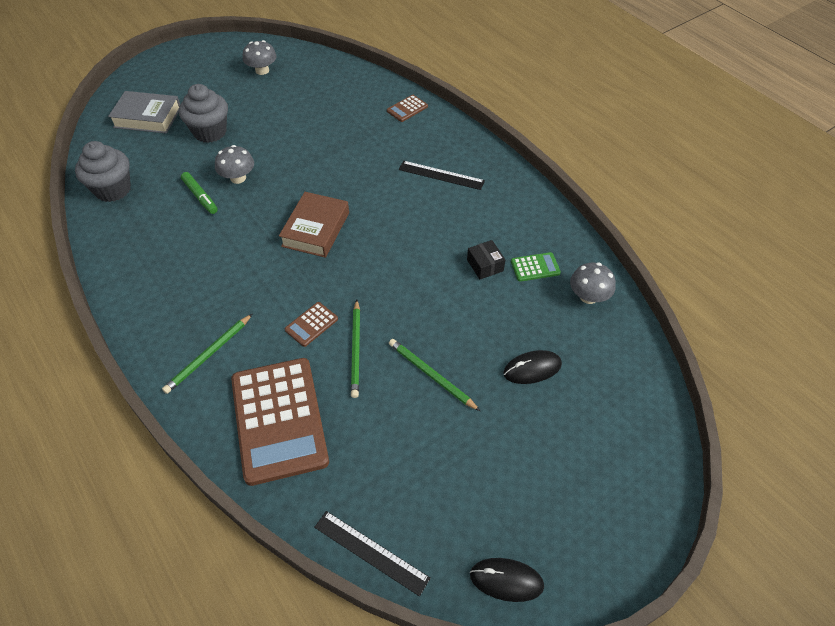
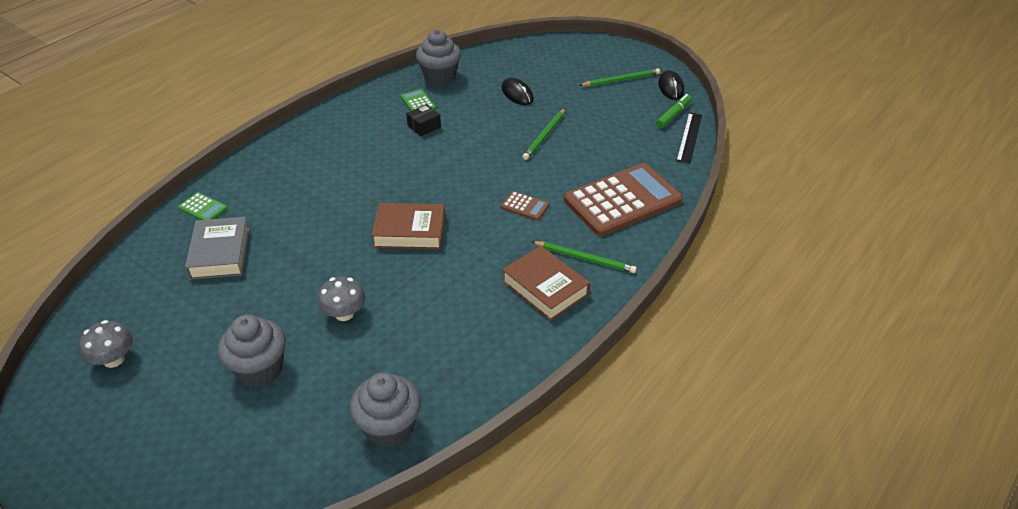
camera: 105 degrees left, 10 degrees down
(147, 117) = (231, 454): grey book -> grey book (220, 253)
(189, 312) = (545, 288): none -> brown book
(200, 196) = (382, 336): green marker -> green marker (673, 115)
(356, 350) = (539, 176): green pencil -> green pencil (621, 80)
(407, 109) = (203, 208): brown calculator -> green calculator
(441, 175) = (313, 167): black ruler -> none
(588, 296) = (440, 77): grey mushroom -> grey cupcake

